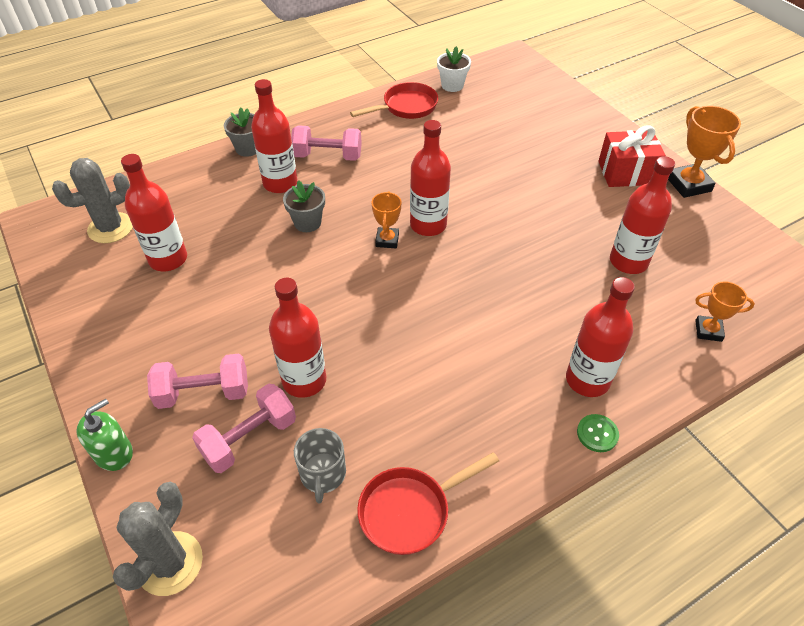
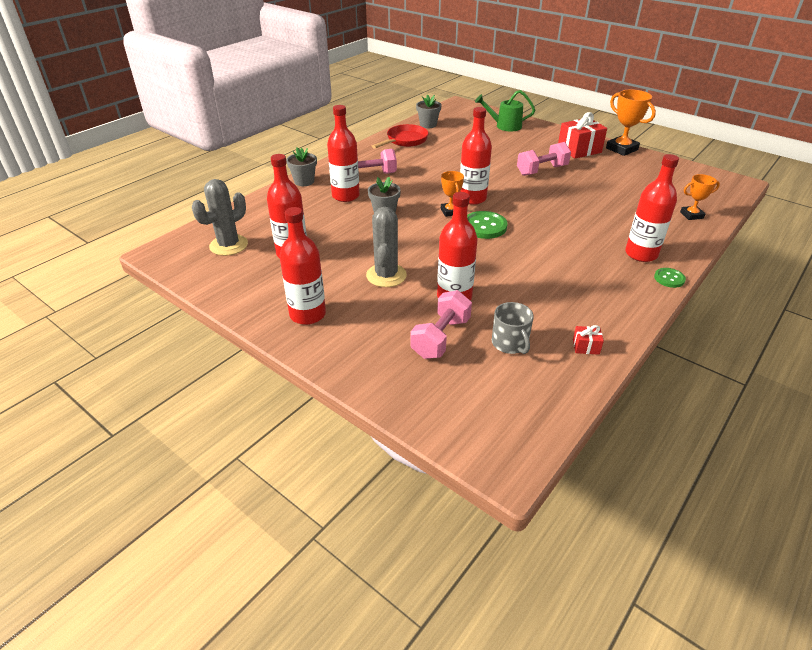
camera: 20 degrees left, 10 degrees down
(114, 453) = (342, 372): green soap dispenser -> none
(170, 563) = (440, 422): grey cactus -> grey cactus (386, 275)
(204, 393) = (384, 321): pink dumbbell -> pink dumbbell (542, 170)
(410, 511) = (586, 347): red pan -> red gift
(413, 276) = (484, 226): none -> green button
(452, 85) = (428, 125): white flower pot -> grey flower pot
(551, 108) = (504, 126): none -> green watering can
(628, 262) = (617, 192): red bottle -> red bottle (307, 314)

